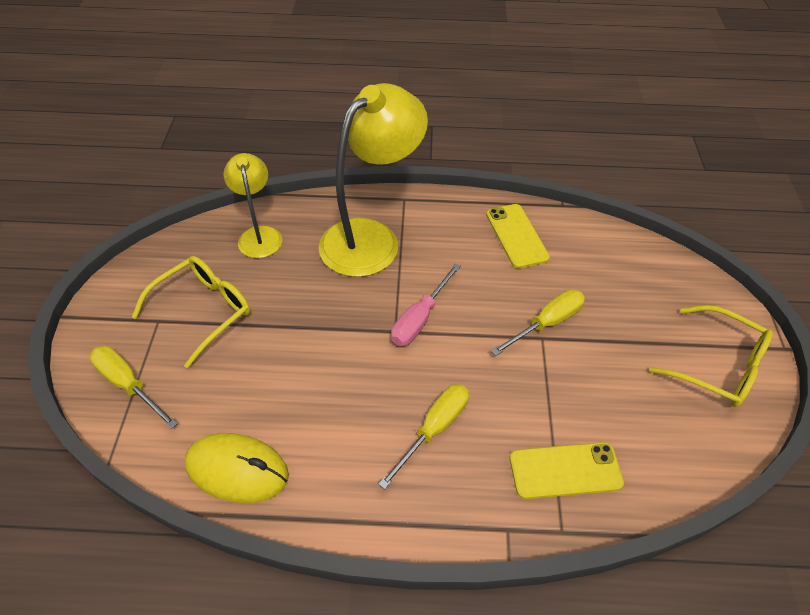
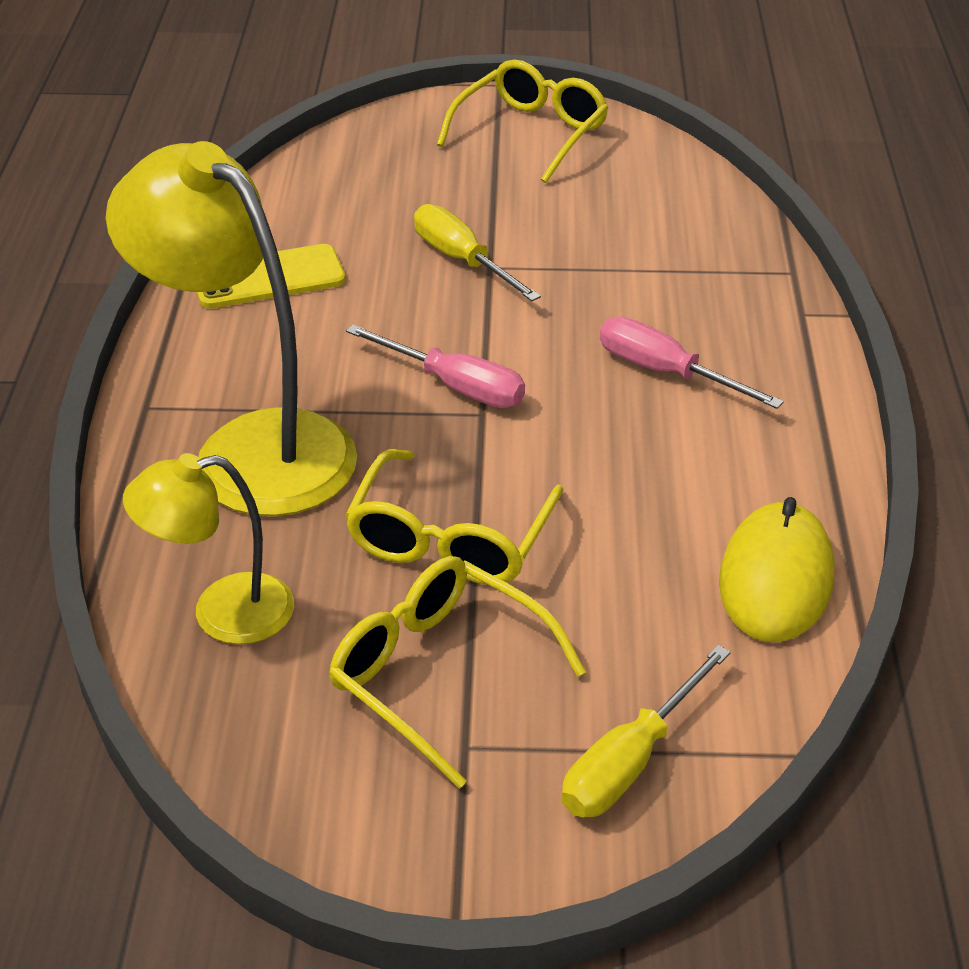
camera: 90 degrees left, 10 degrees down
(294, 316) = (450, 539): none -> yellow glasses
(434, 429) = (666, 372): yellow screwdriver -> pink screwdriver
(565, 471) = (709, 263): yellow phone -> none

